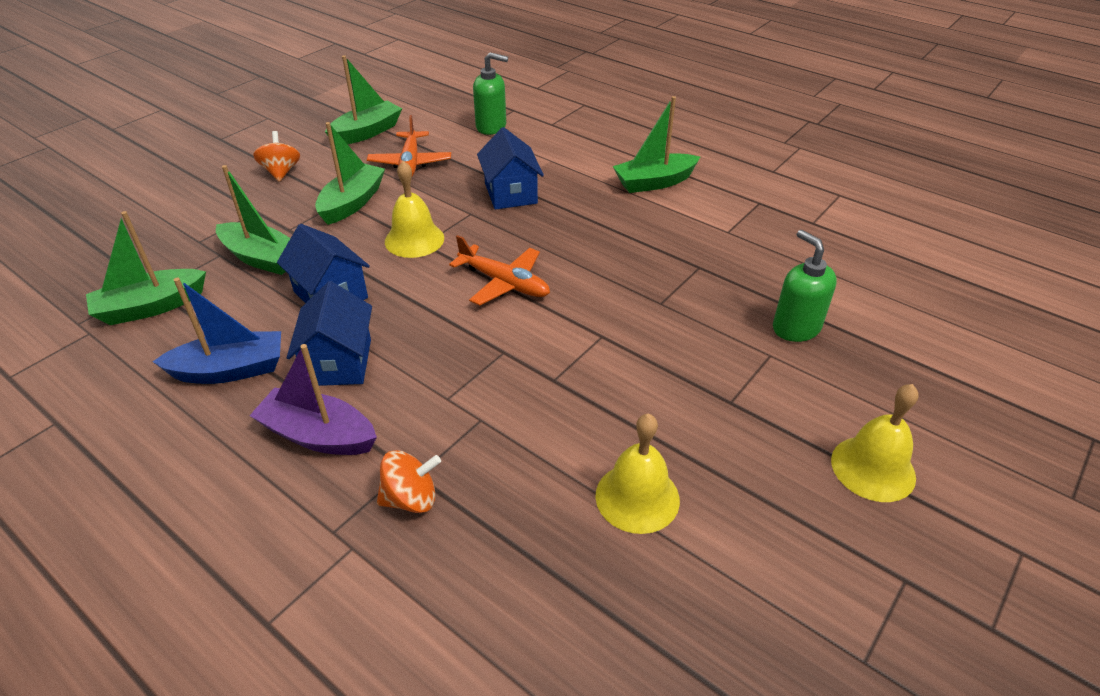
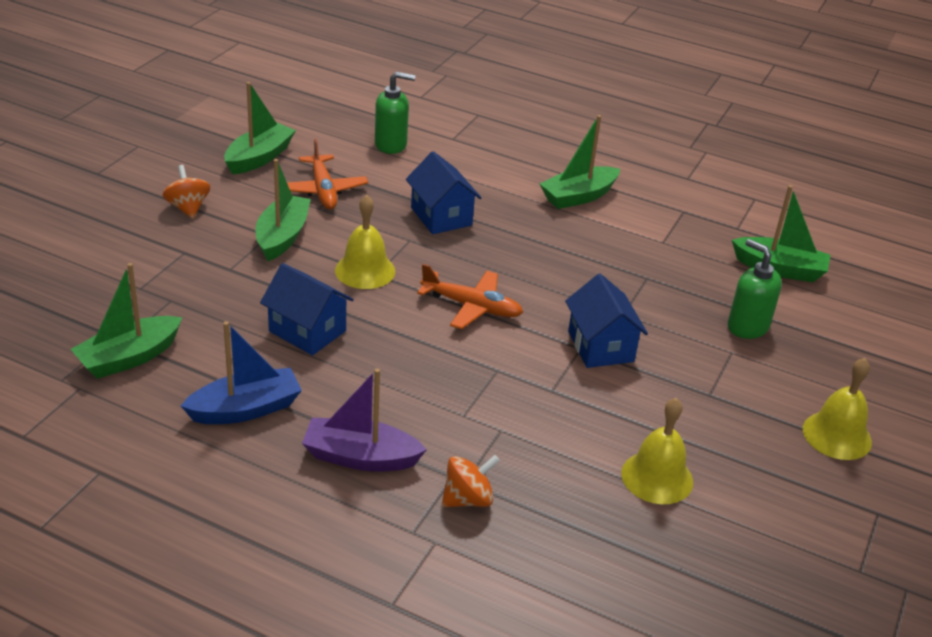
camera: 15 degrees left, 5 degrees down
(261, 258) = (217, 300): green boat -> green boat (779, 269)
(339, 362) = (347, 393): blue house -> blue house (600, 346)

